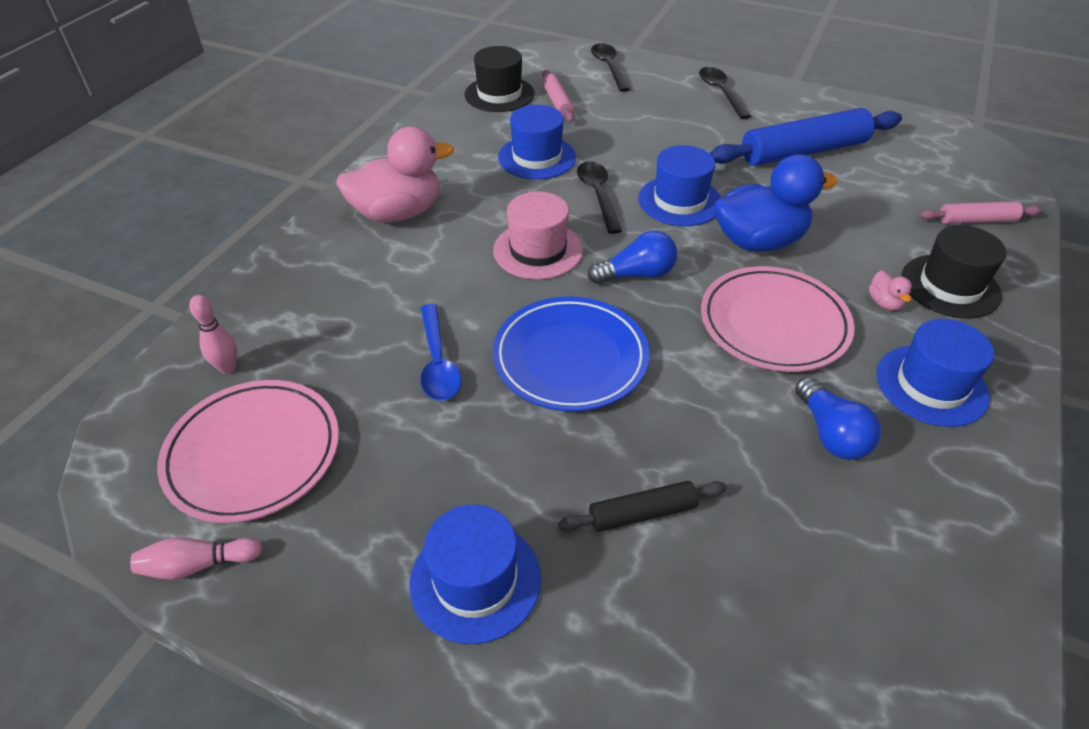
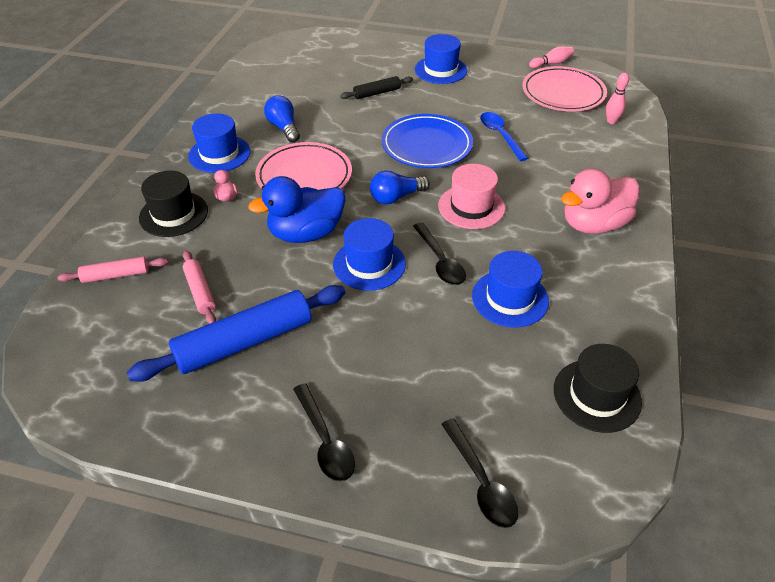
camera: 170 degrees right, 0 degrees up
(557, 102) = (522, 389): pink rolling pin -> pink rolling pin (200, 292)

